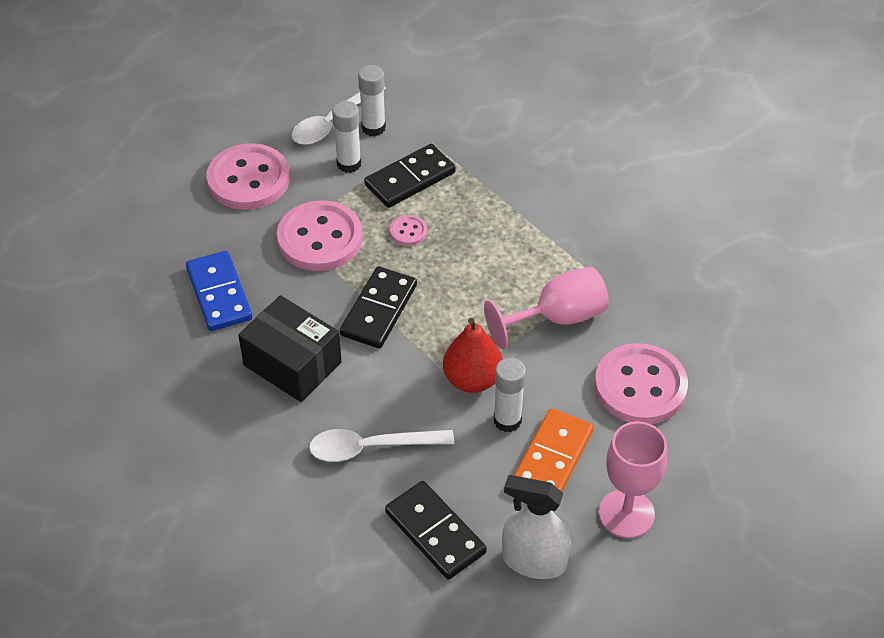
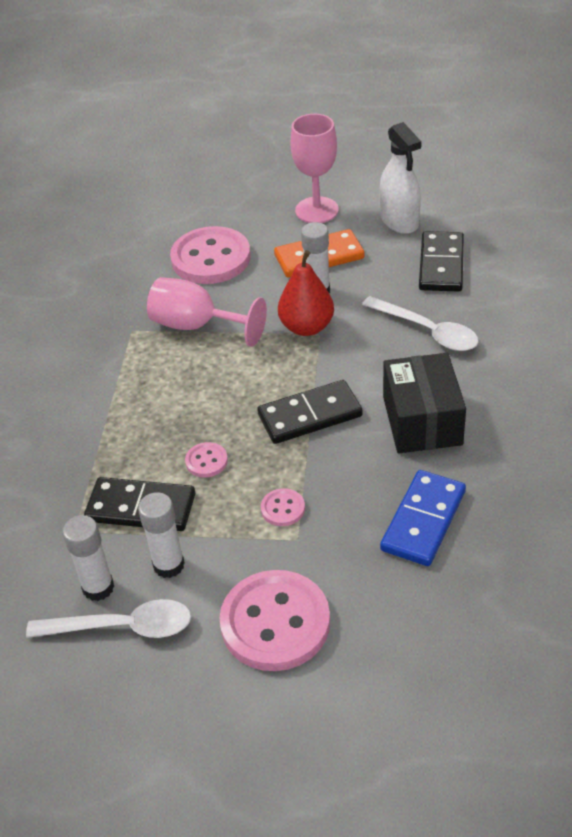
camera: 130 degrees left, 5 degrees down
(320, 238) = (283, 508): pink button -> pink button, size x0.44

